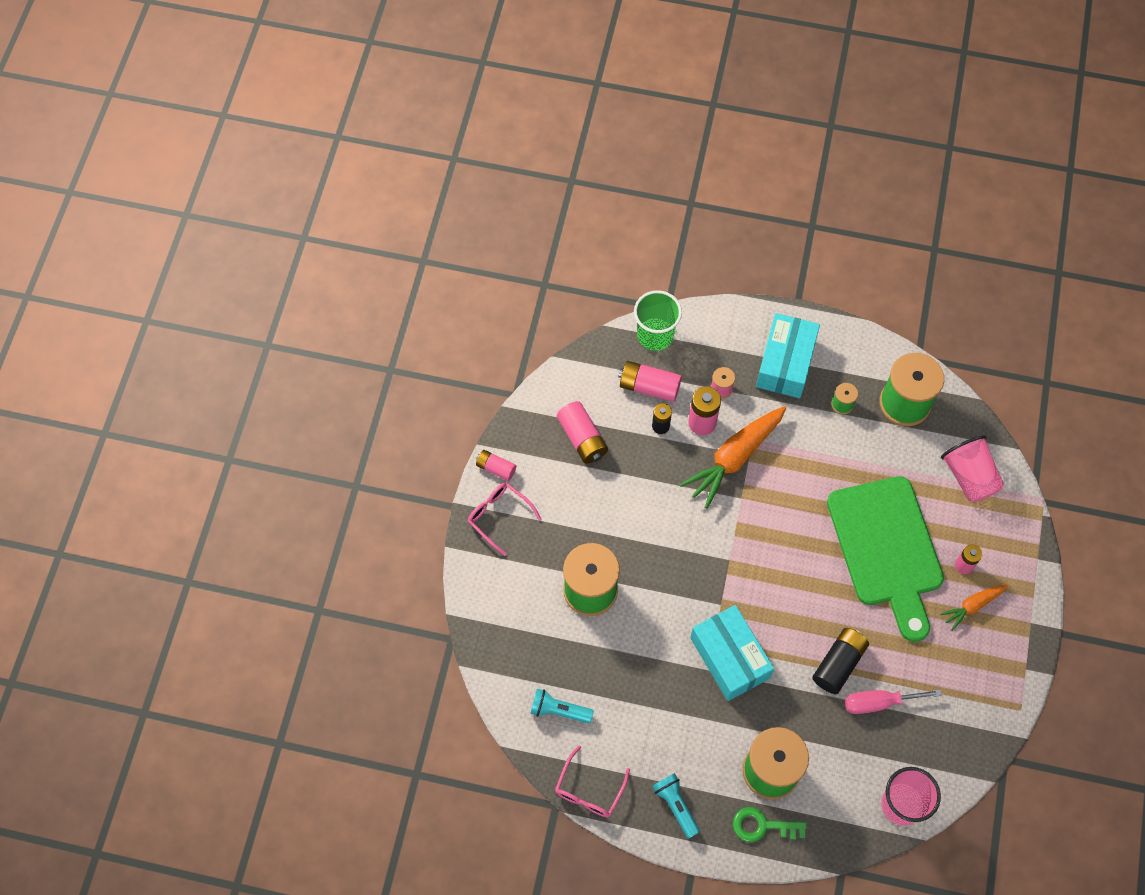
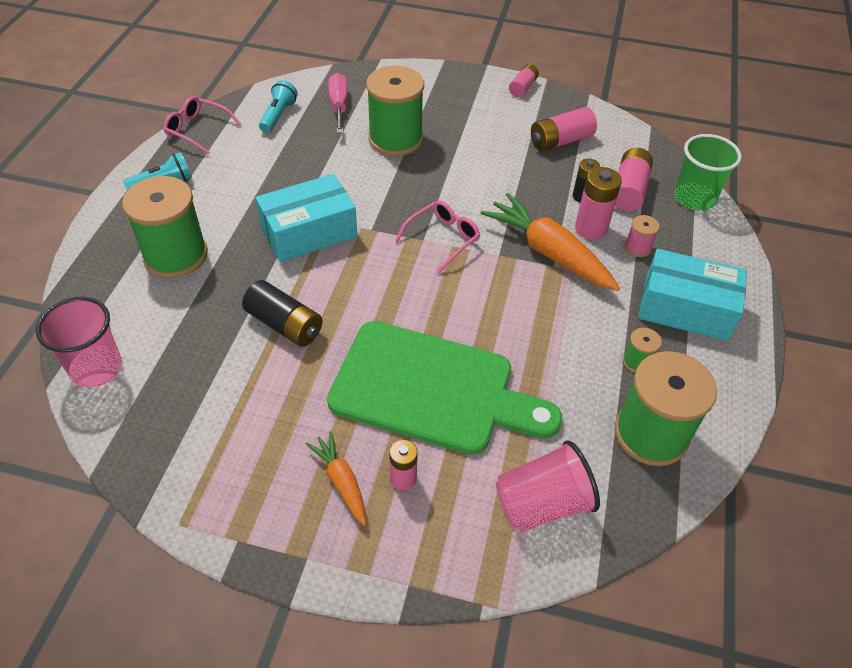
camera: 90 degrees right, 15 degrees down
(499, 516) = (473, 88): pink glasses -> pink glasses (443, 239)
(762, 826) = (119, 244): green key -> none
(878, 702) = (228, 359): pink screwdriver -> pink screwdriver (339, 106)
(887, 548) = (431, 389): green cutting board -> green cutting board turned 150 degrees counterclockwise

